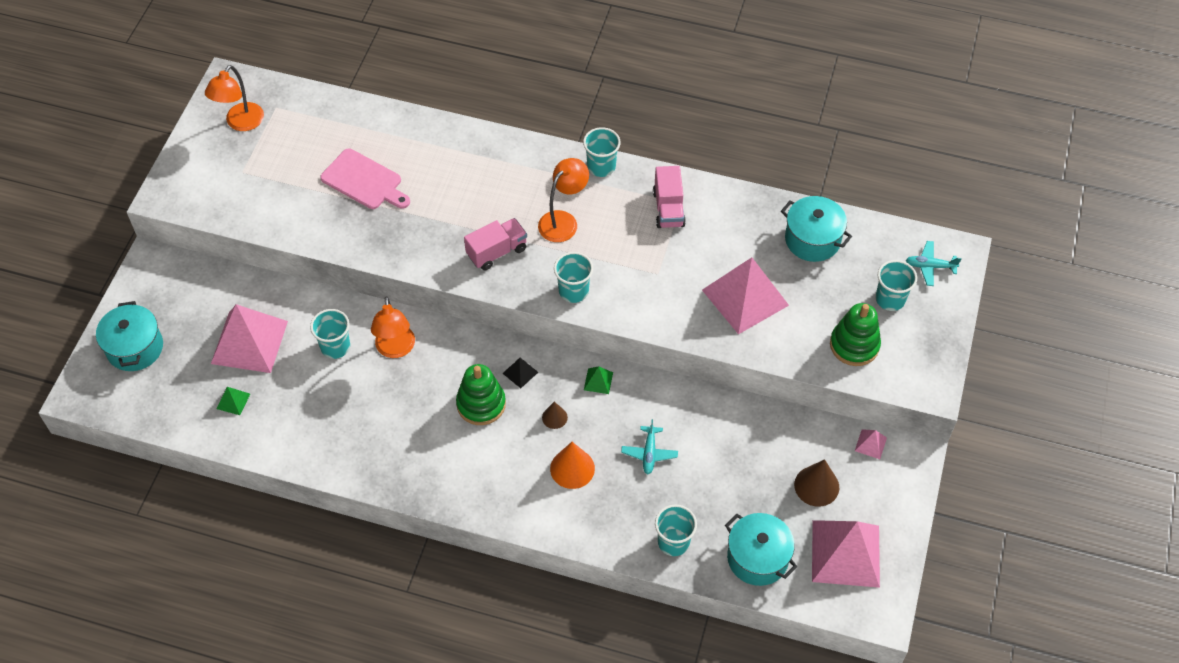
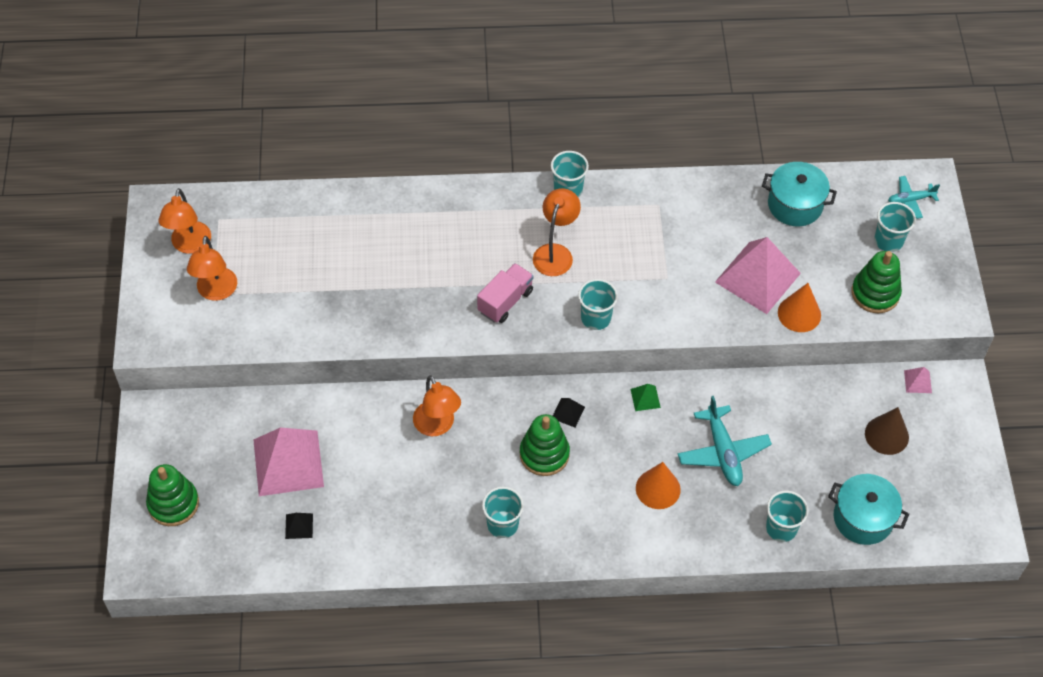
camera: 20 degrees left, 0 degrees up
(135, 348) = (173, 503): turquoise pot -> green stacking toy
(233, 401) = (299, 526): green pyramid -> black pyramid
(244, 170) = (216, 292): none -> orange lamp
(335, 347) = (377, 441): turquoise cup -> turquoise cup (502, 524)
(364, 181) = (343, 269): pink cutting board -> none
(554, 417) = (619, 445): brown cone -> none
(649, 453) = (723, 452): turquoise plane -> turquoise plane, size x1.68
(668, 209) = (649, 213): pink truck -> none
(770, 343) = (799, 314): none -> orange cone
(845, 553) = (938, 489): pink pyramid -> none

